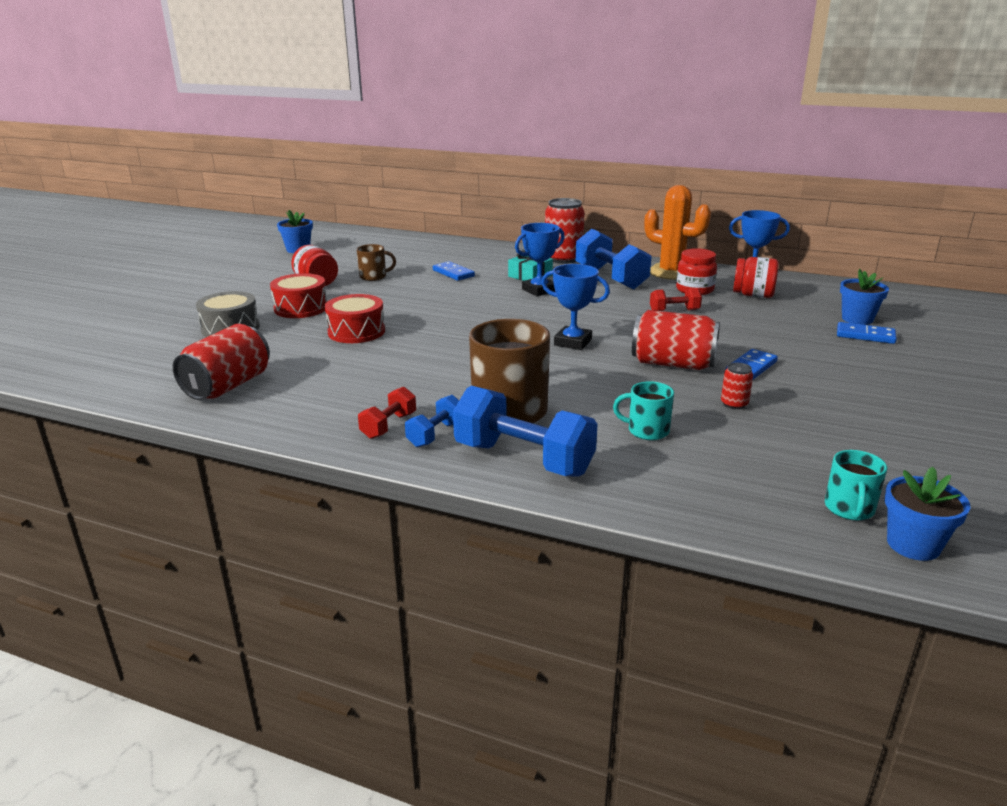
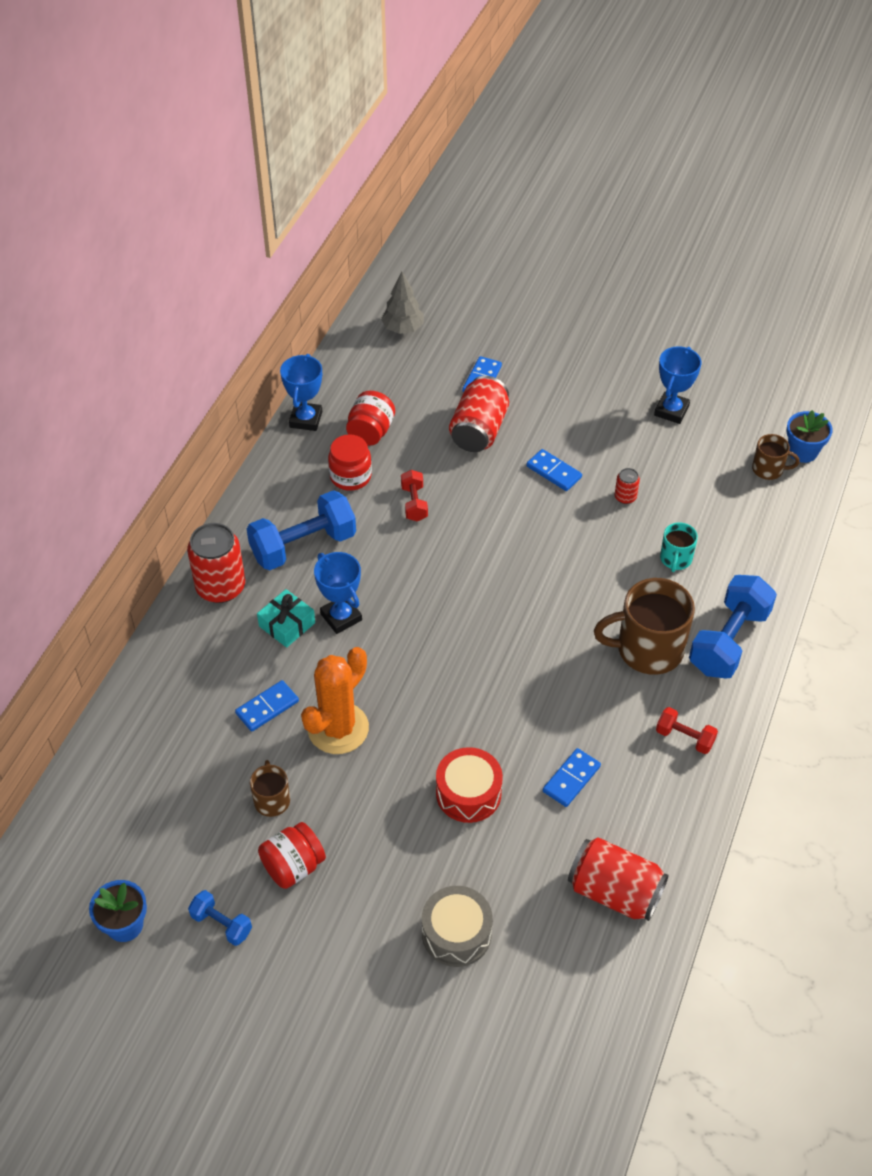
camera: 90 degrees left, 25 degrees up
(301, 308) = (389, 867): red drum -> none
(356, 370) = (571, 779): none -> blue domino
(435, 434) = (696, 701): blue dumbbell -> blue dumbbell (221, 924)
(573, 342) = (498, 595): blue trophy -> blue trophy (671, 411)
(671, 272) = (288, 487): orange cactus -> orange cactus (338, 728)
(673, 364) = (548, 524): red can -> red can (479, 430)
(849, 509) = (768, 469): turquoise mug -> brown mug
(857, 319) = (441, 373): blue flower pot -> none
(905, 304) = (403, 328): none -> grey tree

